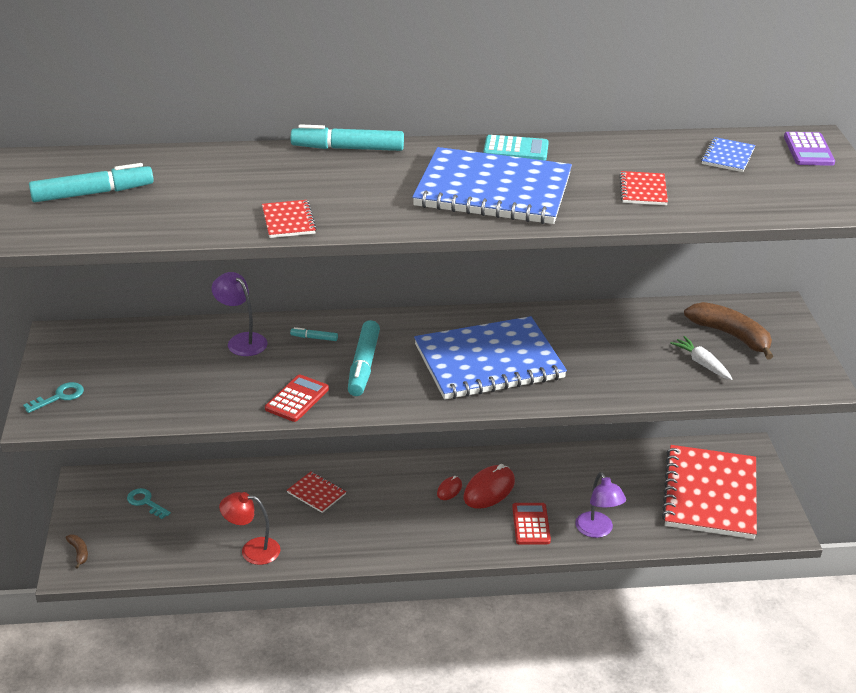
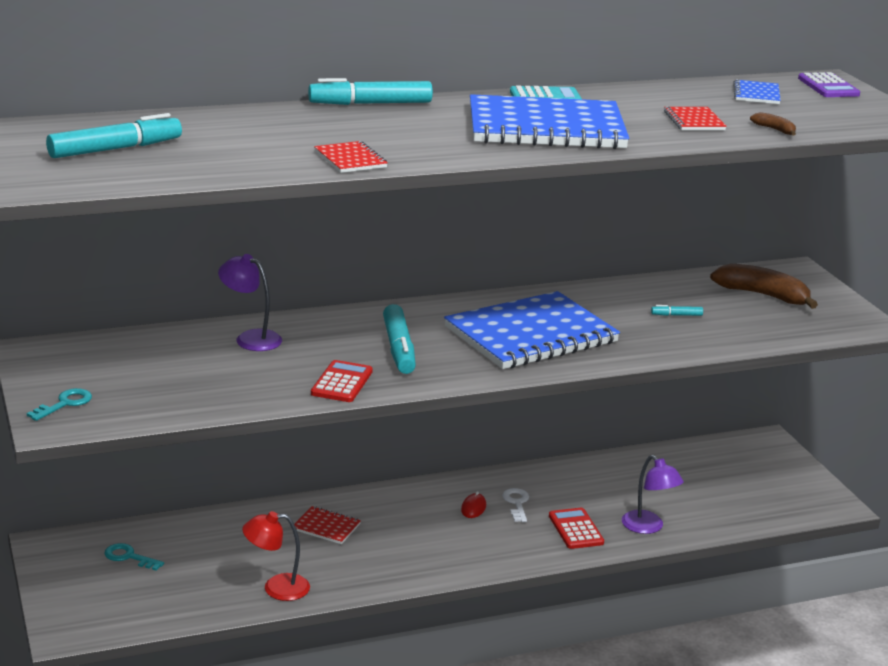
camera: 15 degrees left, 10 degrees down
(79, 552) = (69, 614): brown banana -> brown banana (775, 130)
(314, 338) = (331, 330): turquoise marker -> turquoise marker (677, 315)
(489, 490) = (516, 503): red mouse -> white key
(702, 363) = (747, 319): white carrot -> none
(710, 494) = (748, 483): red notebook -> none

